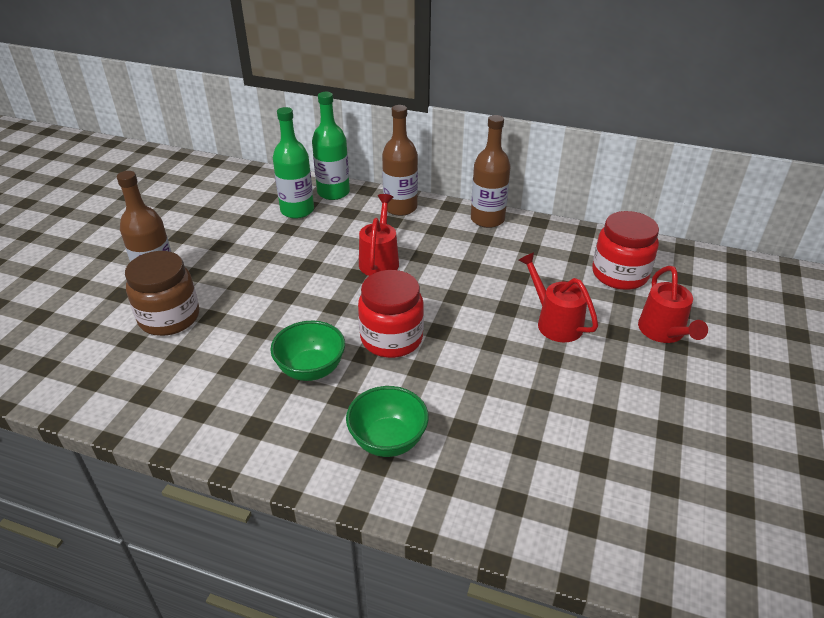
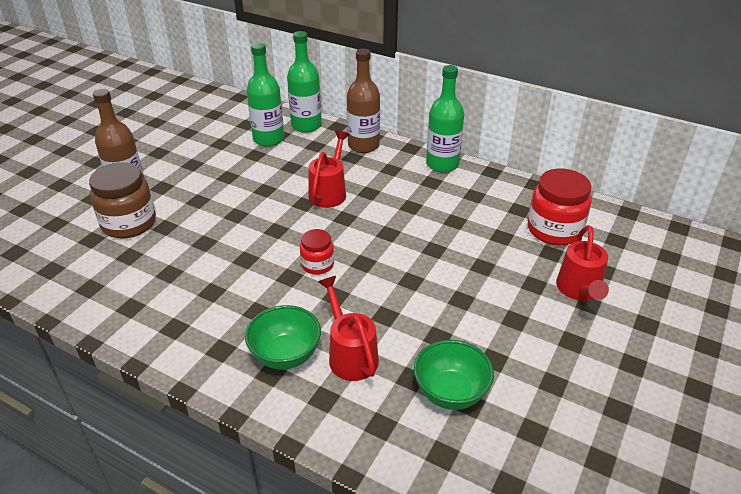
camera: 10 degrees right, 0 degrees up
(311, 369) = (237, 283): green bowl -> green bowl (450, 393)
(391, 338) = (317, 265): red jar -> red jar, size x0.56
(487, 219) = (442, 164): brown bottle -> green bottle
(554, 322) = (475, 267): red watering can -> red watering can (350, 354)

